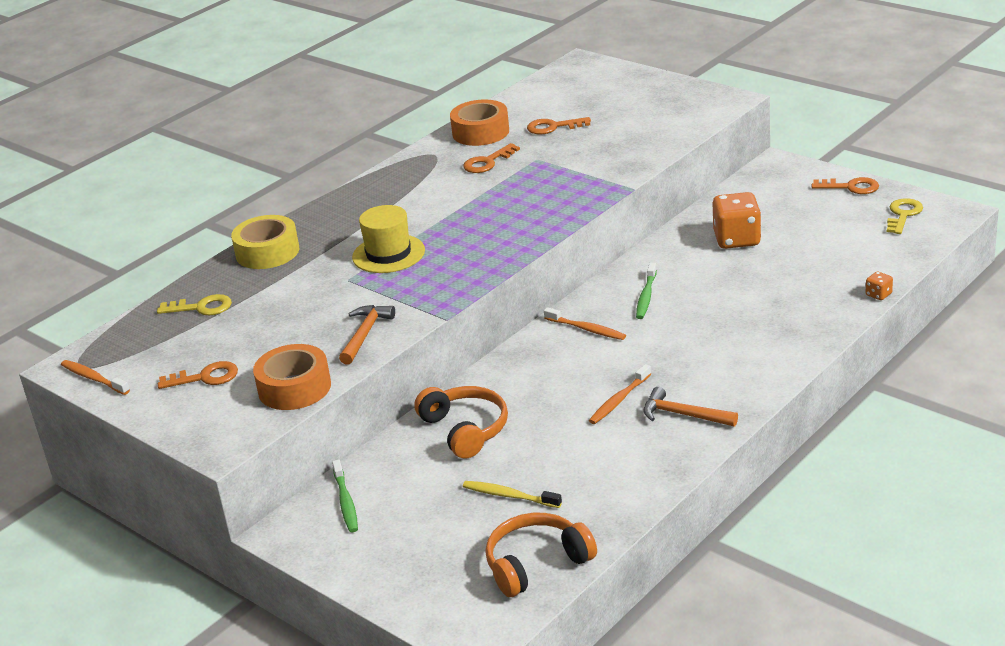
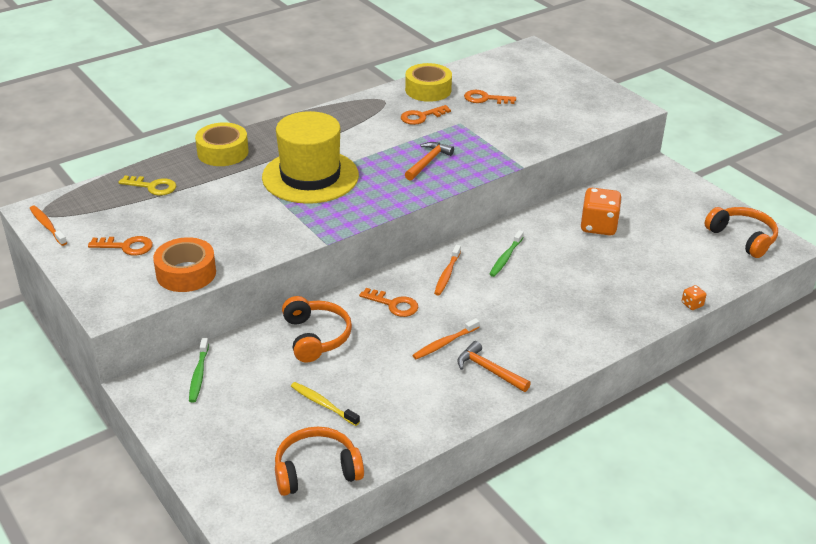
camera: 10 degrees right, 5 degrees up
(365, 334) = (260, 241): orange hammer -> orange hammer (428, 162)
(388, 254) = (310, 176): yellow hat -> yellow hat, size x1.63
(480, 132) = (428, 90): orange tape -> yellow tape
(586, 329) = (447, 274): orange toothbrush -> orange toothbrush turned 60 degrees clockwise
(851, 187) = (710, 203): orange key -> orange key (394, 305)
(903, 214) = (742, 238): yellow key -> orange headphones

